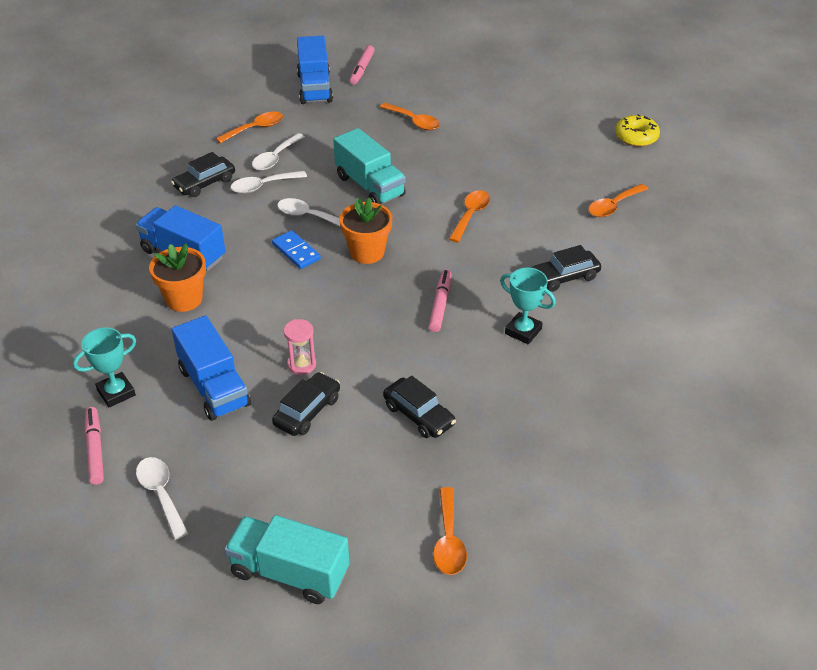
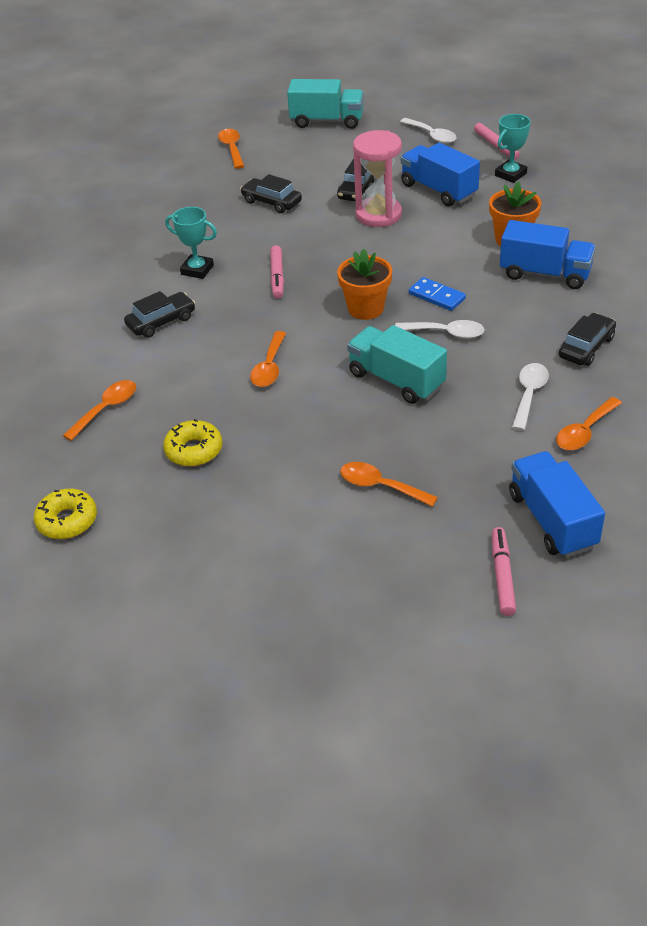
camera: 170 degrees right, 0 degrees up
(263, 186) = (518, 357): white spoon -> none
(301, 364) = (378, 215): pink hourglass -> pink hourglass, size x1.91
(542, 164) = (194, 450): none -> yellow donut

